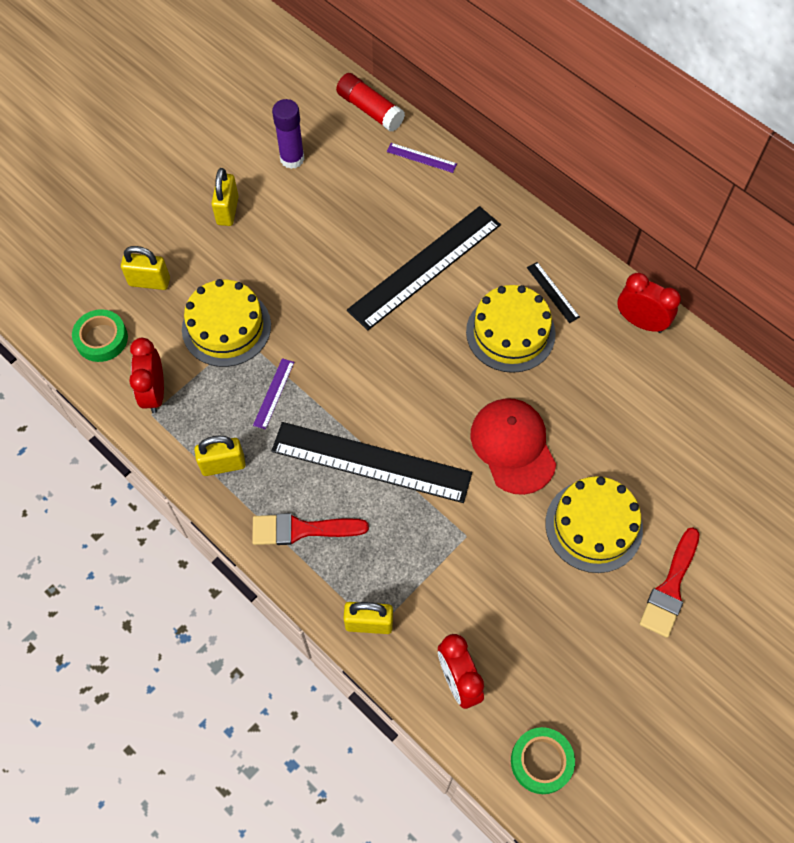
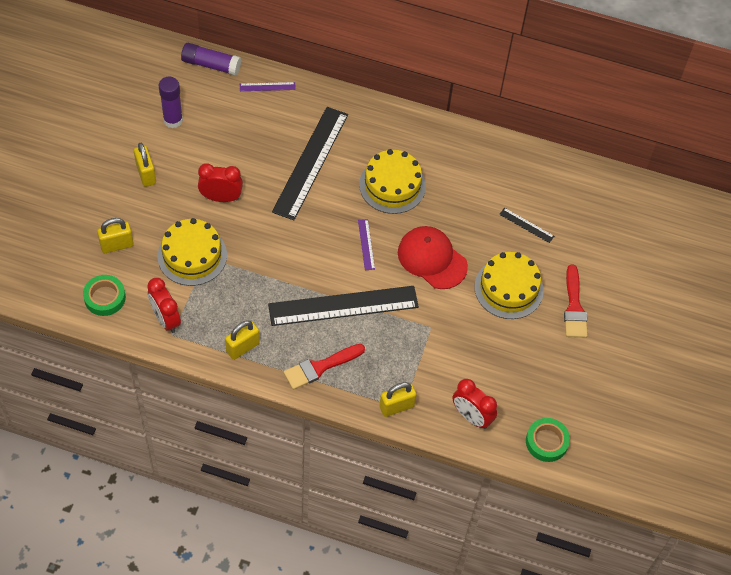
camera: 30 degrees left, 5 degrees down
(273, 393) = (251, 287): purple ruler -> purple ruler (366, 244)
(370, 110) = (211, 65): red glue stick -> purple glue stick
(552, 292) = (407, 148): black ruler -> black ruler (526, 225)
(640, 322) = (474, 146): red clock -> red clock (221, 198)

